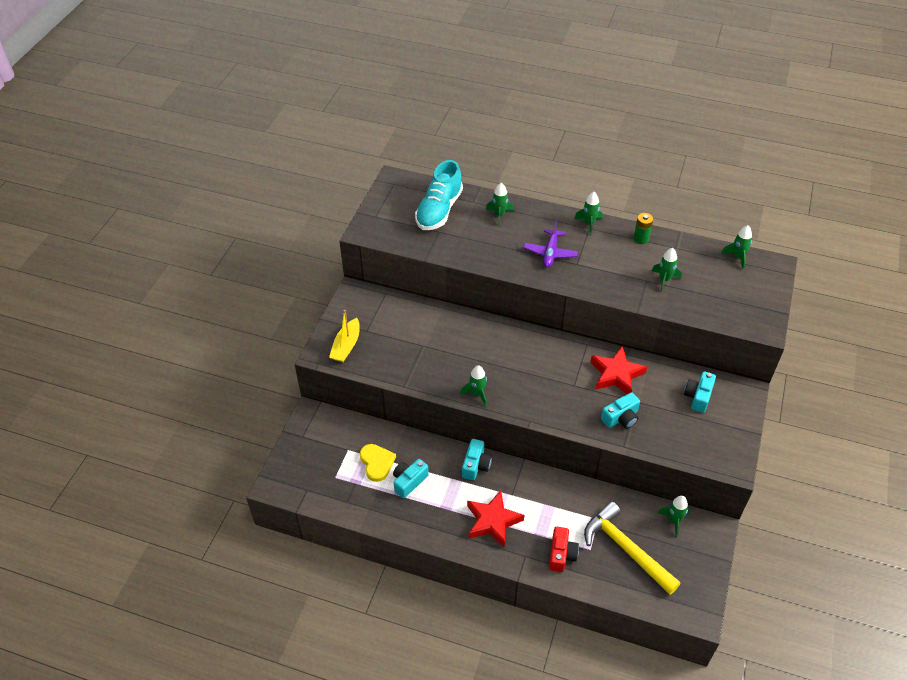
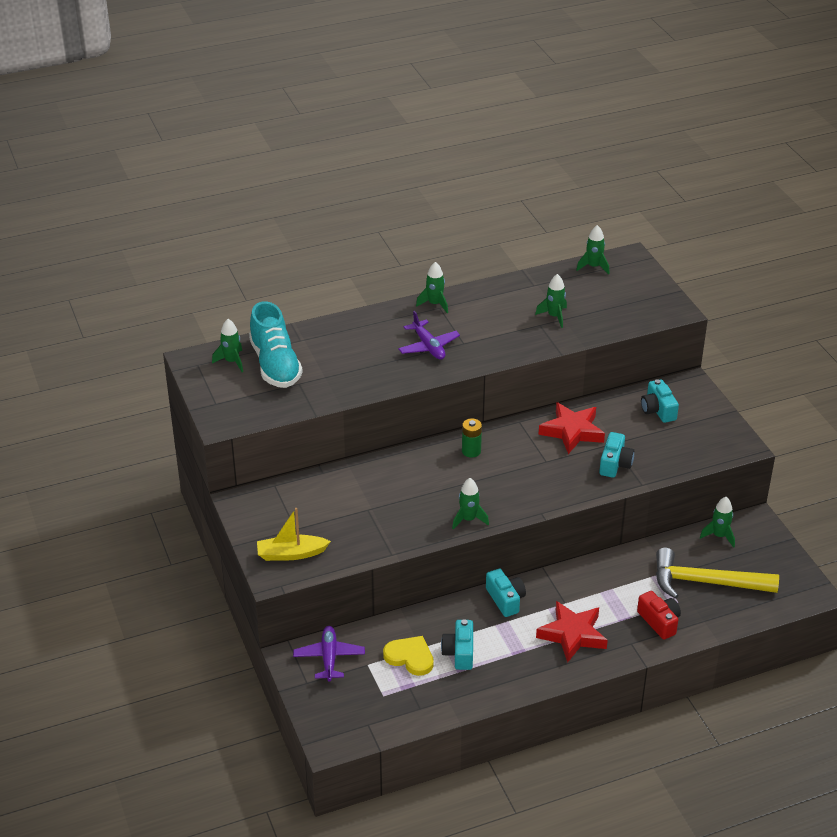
camera: 40 degrees left, 10 degrees down
(331, 429) = (329, 658): none -> purple plane
(346, 346) = (291, 554): yellow boat -> yellow boat turned 105 degrees clockwise
(499, 215) = (341, 339): green rocket -> green rocket (232, 361)
(641, 239) = (495, 293): green battery -> green battery (471, 451)

